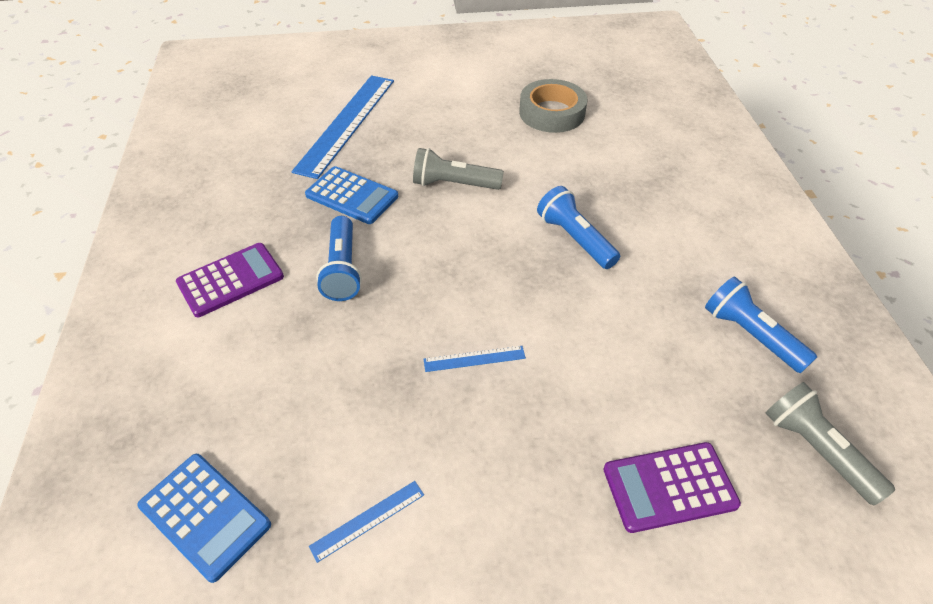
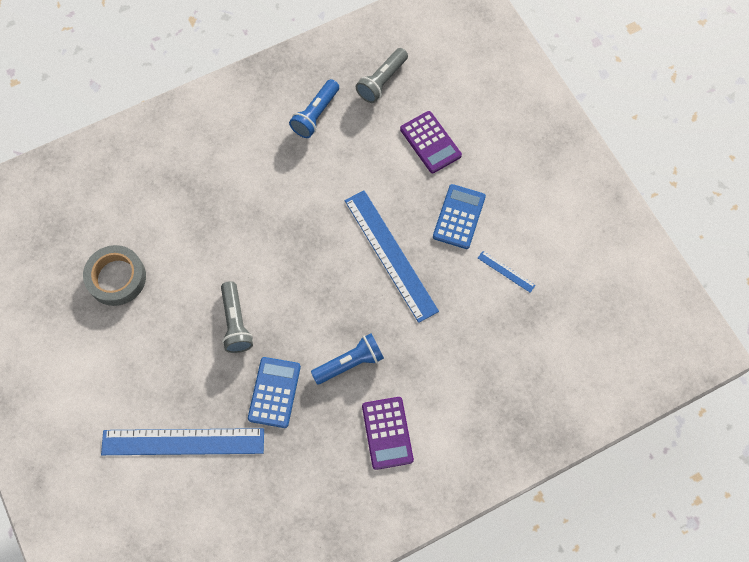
camera: 110 degrees left, 20 degrees up
(205, 515) = (538, 350): blue calculator -> blue calculator (459, 217)
(231, 280) = (387, 433): purple calculator -> purple calculator turned 135 degrees counterclockwise
(474, 358) = (390, 255): blue ruler -> blue ruler, size x2.40
(574, 239) = (267, 225): blue flashlight -> none

